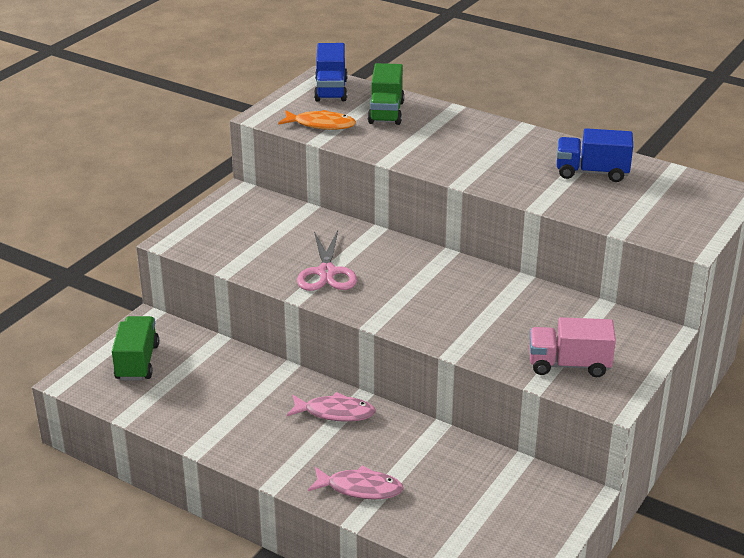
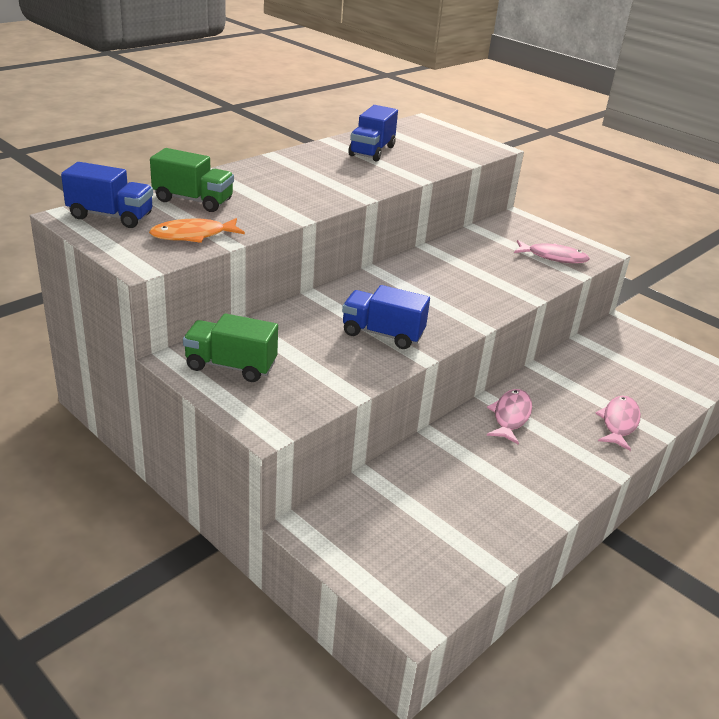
camera: 80 degrees left, 0 degrees up
(137, 362) = (392, 547): green truck -> green truck (231, 366)
(321, 124) = (193, 235): orange fish -> orange fish turned 135 degrees counterclockwise
(326, 272) = (382, 334): pink scissors -> blue truck
(569, 365) = (553, 257): pink truck -> pink fish

